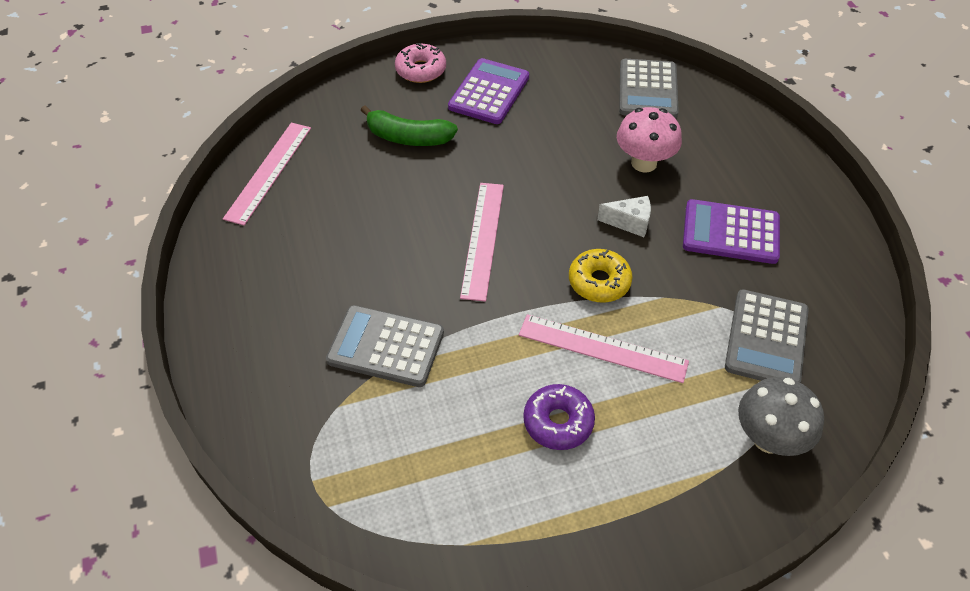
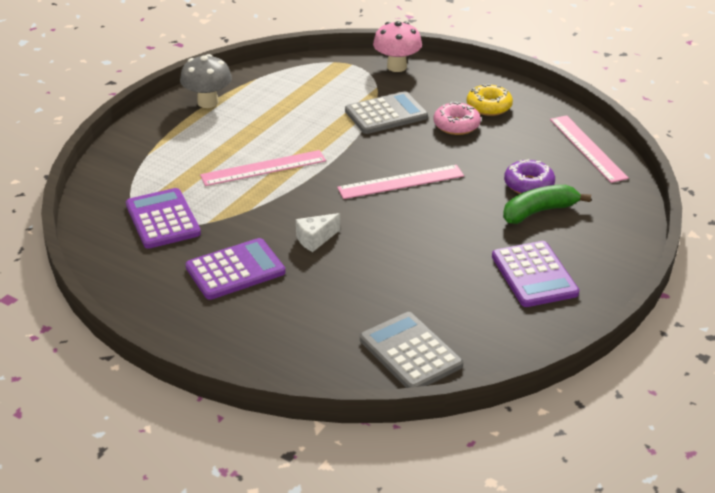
camera: 140 degrees right, 15 degrees down
(421, 70) = (611, 262): pink donut -> pink donut (456, 125)
(483, 239) = (401, 182): pink ruler -> pink ruler turned 75 degrees counterclockwise
(558, 422) = (256, 130): purple donut -> purple donut (528, 184)
(599, 282) = (300, 197): yellow donut -> yellow donut (489, 107)
(644, 163) = (347, 286): pink mushroom -> pink mushroom (397, 67)
(766, 339) = (163, 219): grey calculator -> purple calculator
(768, 438) = (130, 175): grey mushroom -> grey mushroom (208, 102)

